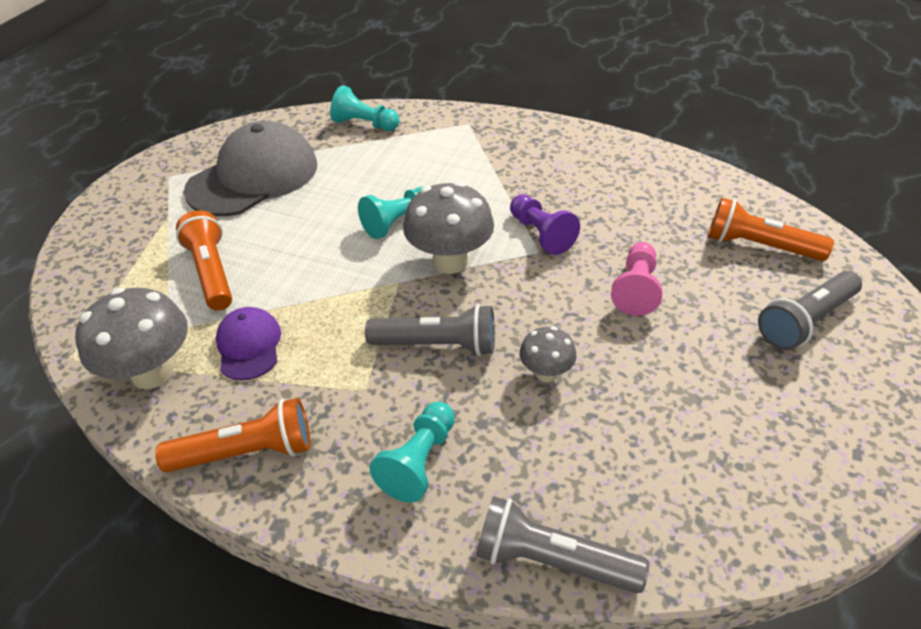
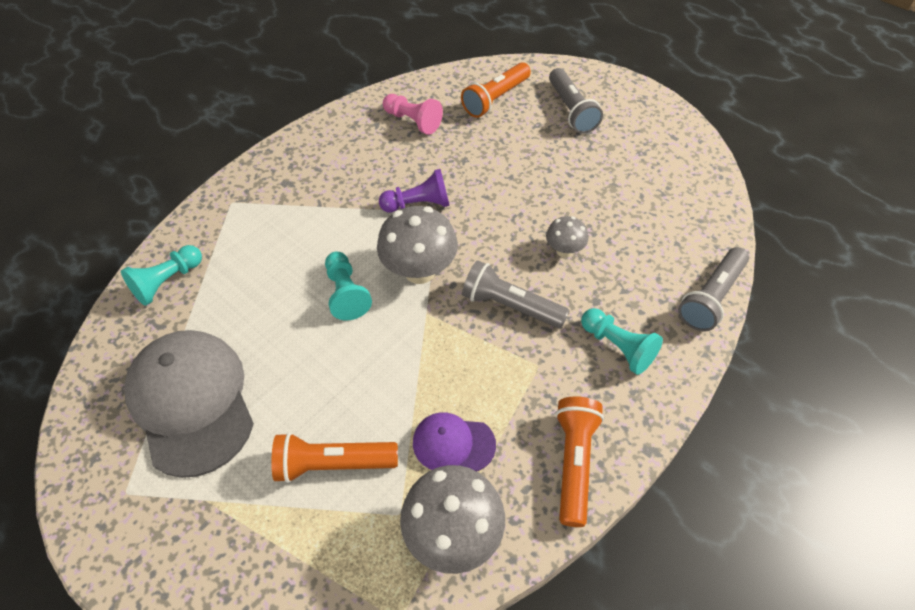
camera: 70 degrees left, 10 degrees up
(437, 345) = (510, 306): grey flashlight -> grey flashlight turned 90 degrees counterclockwise
(636, 289) = (506, 174): pink pawn -> pink pawn (413, 121)

